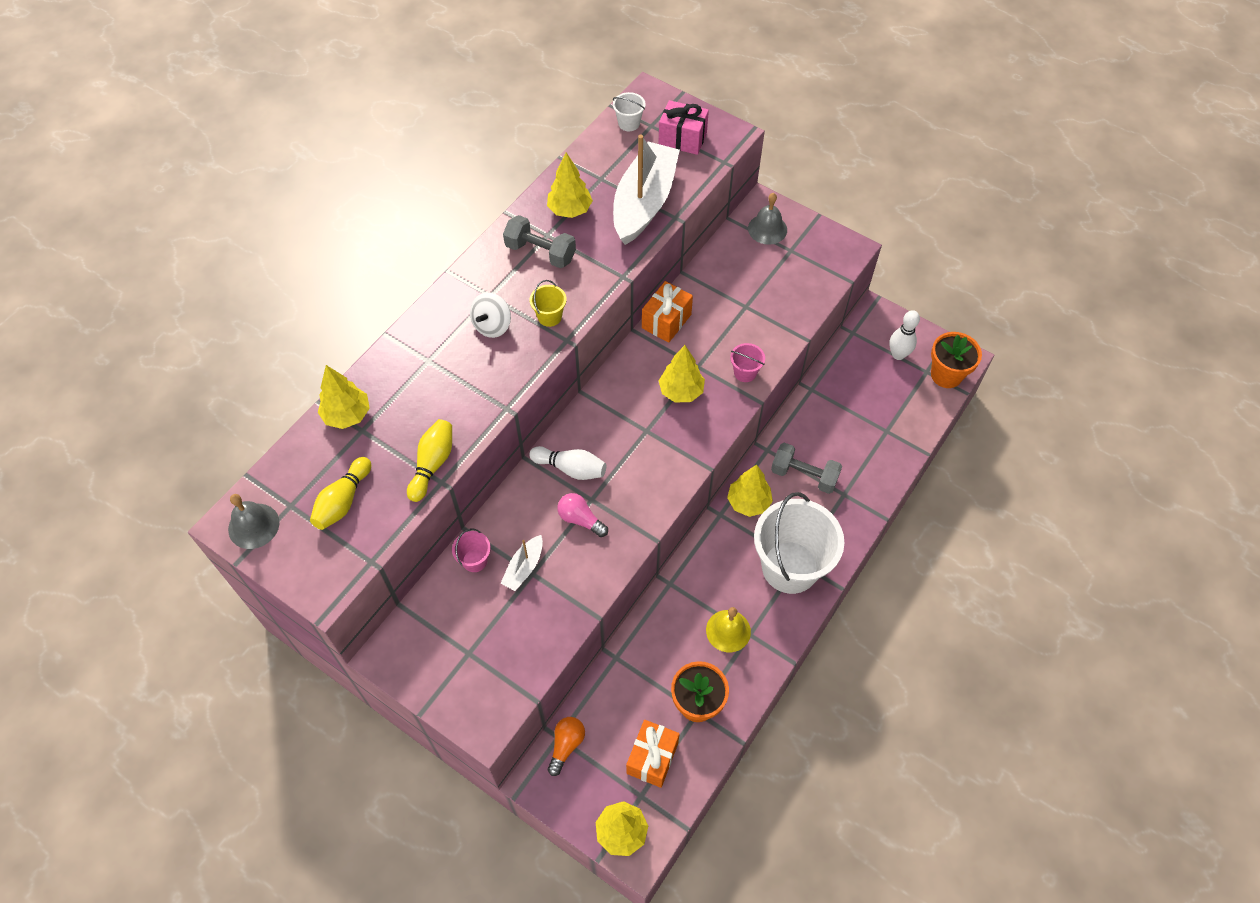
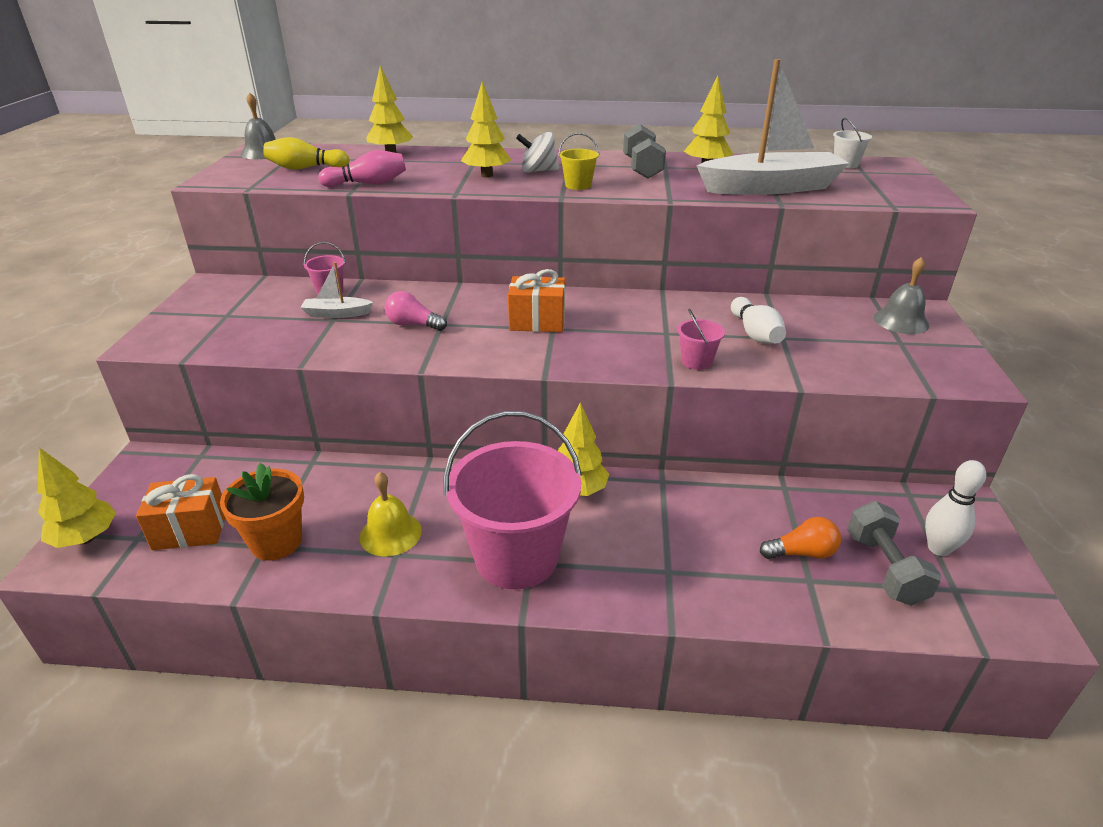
camera: 60 degrees right, 25 degrees down
(432, 464) = (368, 184): yellow bowling pin -> pink bowling pin
(566, 745) = (191, 464): orange light bulb -> orange light bulb (802, 553)
(571, 468) = (468, 305): white bowling pin -> white bowling pin (755, 334)
(580, 519) = (413, 325): pink light bulb -> pink light bulb turned 75 degrees counterclockwise
(666, 321) = (696, 302): orange gift -> orange gift (537, 321)
(681, 391) = (623, 332): yellow tree -> yellow tree (487, 175)
(682, 139) = (877, 184): pink gift -> none
(790, 567) = (516, 557): white bucket -> pink bucket
(804, 475) = (658, 523): grey dumbbell -> grey dumbbell (884, 568)
(946, 375) = (980, 614): orange flower pot -> none

